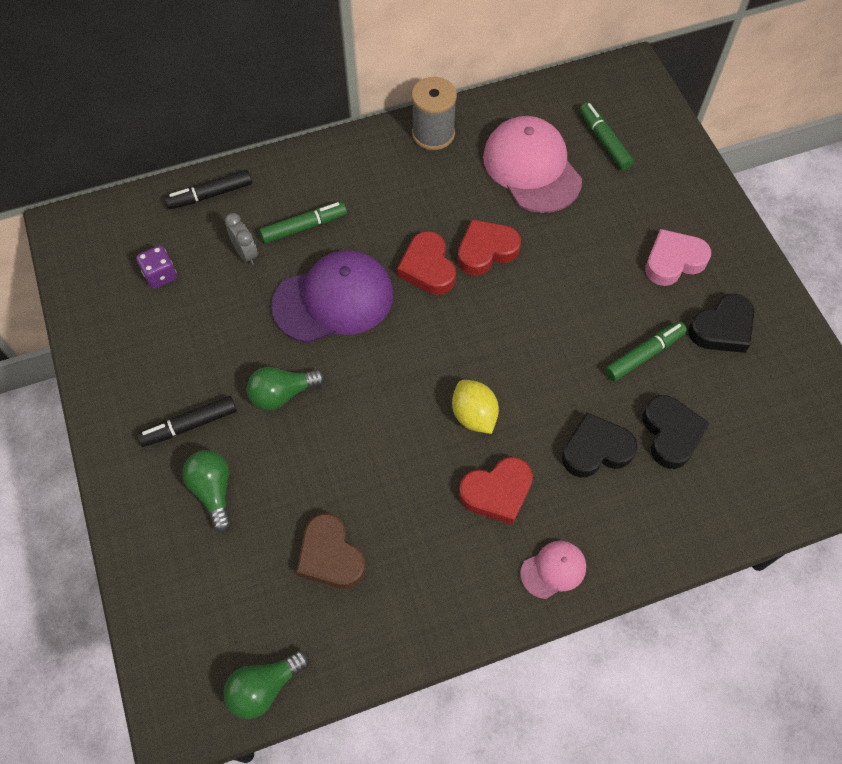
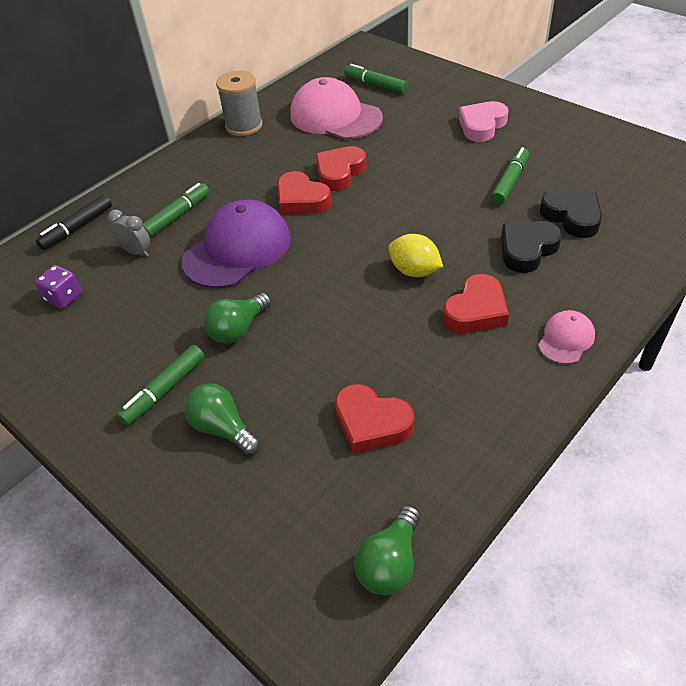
camera: 25 degrees left, 15 degrees down
(189, 425) = (164, 390): black marker -> green marker
(330, 556) = (371, 423): brown heart -> red heart
(722, 328) = (549, 146): black heart -> none

